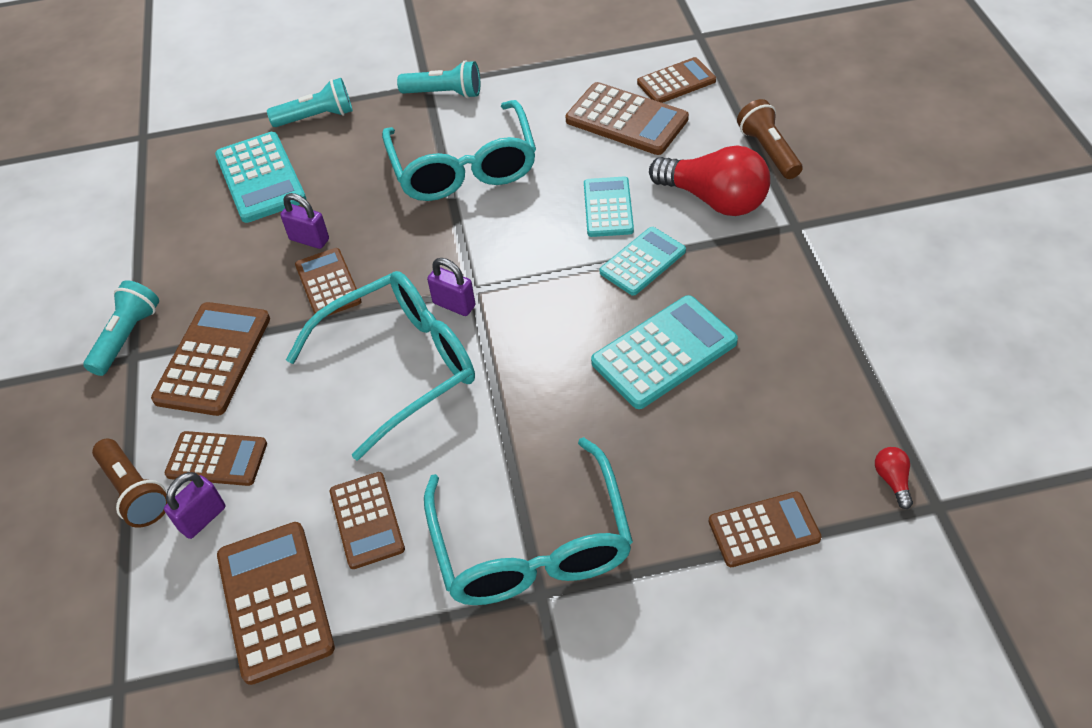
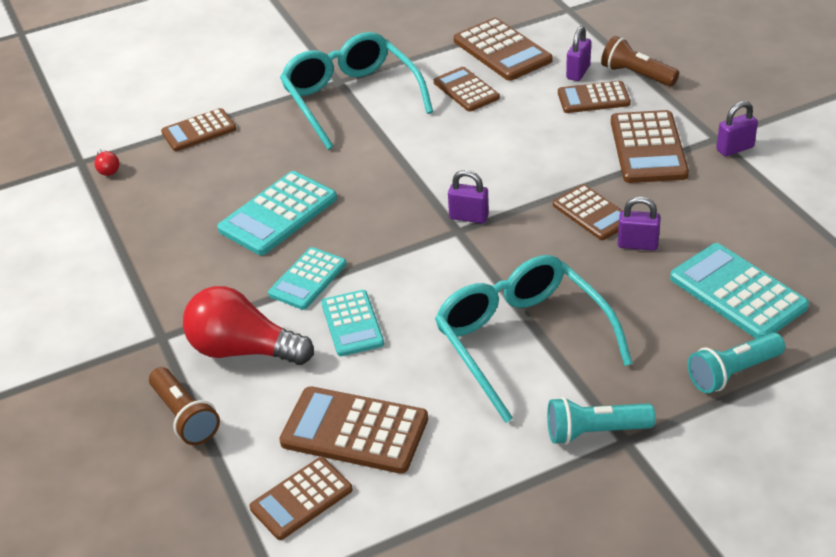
camera: 165 degrees right, 10 degrees down
(127, 337) = (735, 148): turquoise flashlight -> purple padlock
(400, 366) = (491, 169): turquoise glasses -> none

